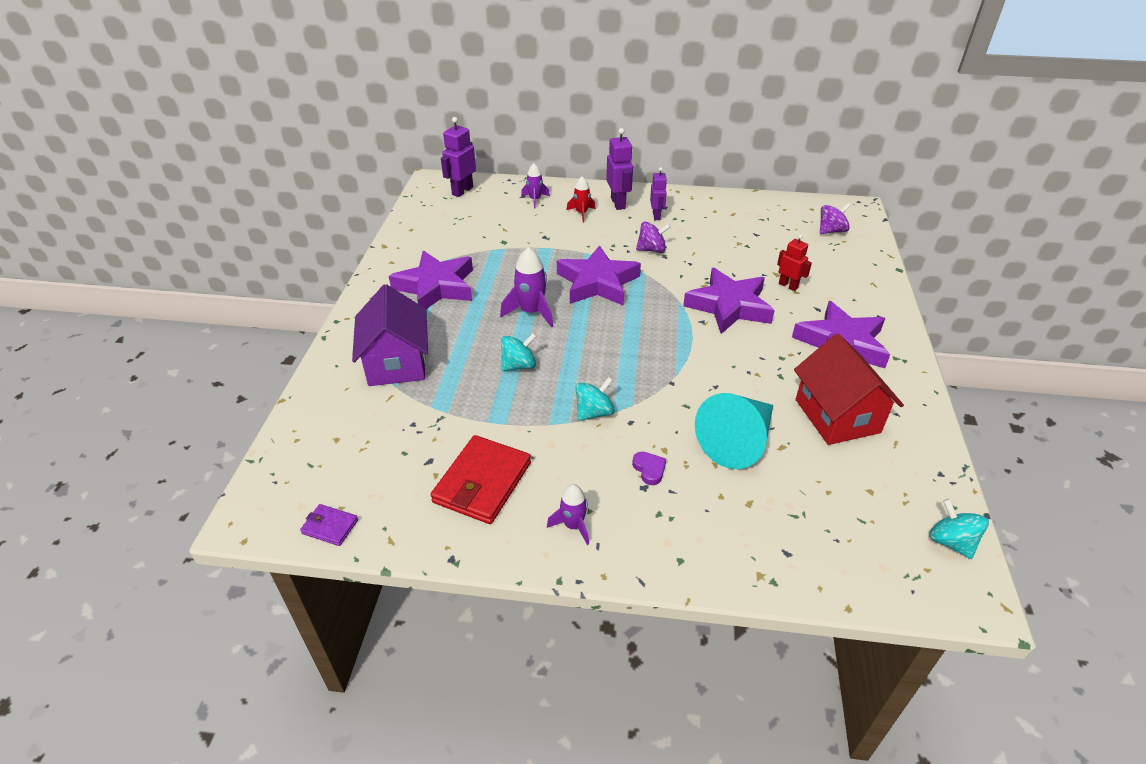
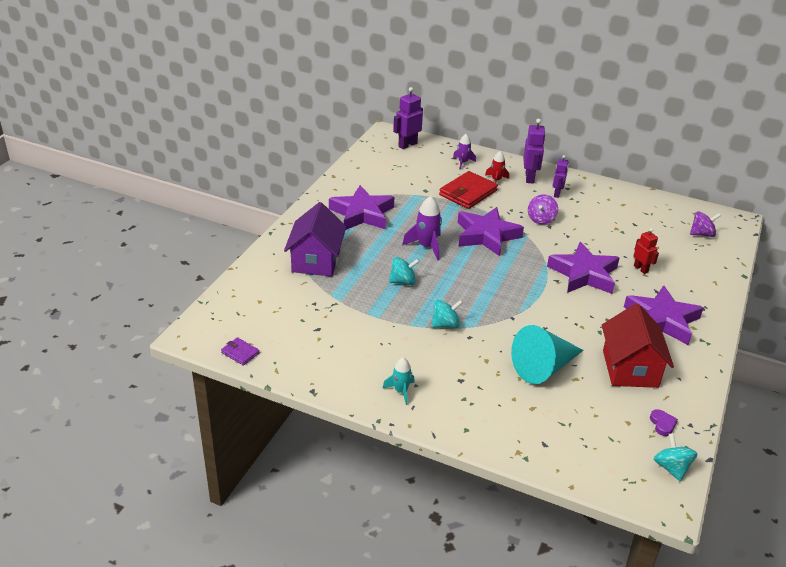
camera: 15 degrees right, 5 degrees down
(482, 482) = (349, 350): red wallet -> red wallet (468, 193)
(573, 525) = (401, 391): purple rocket -> turquoise rocket
(649, 469) = (469, 370): purple heart -> purple heart (662, 424)
(651, 249) = (541, 219): purple spinning top -> purple spinning top turned 105 degrees clockwise

